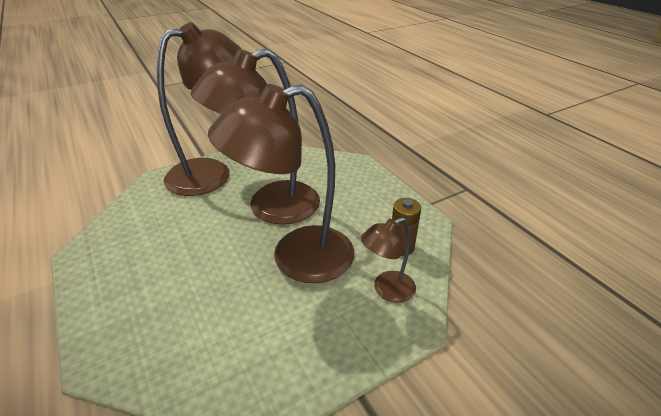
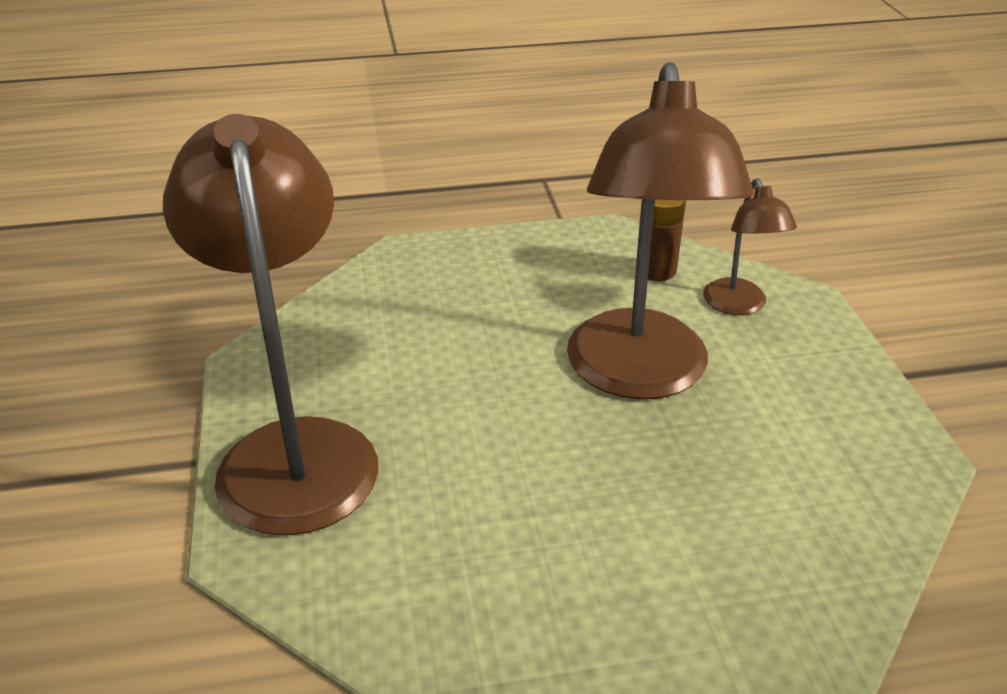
camera: 70 degrees left, 0 degrees up
(270, 207) = (482, 381): brown lamp -> none

